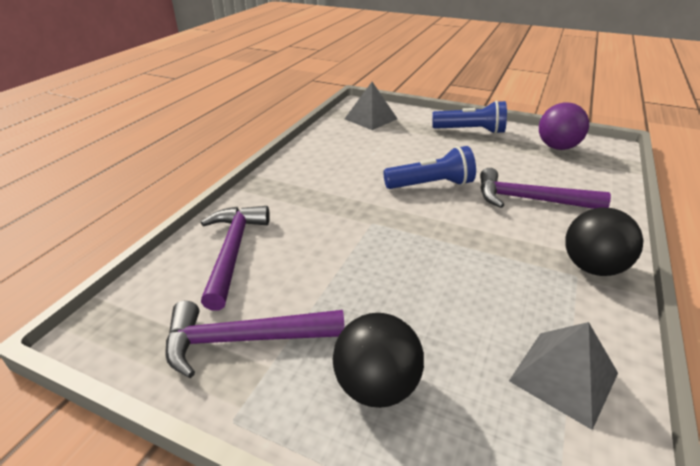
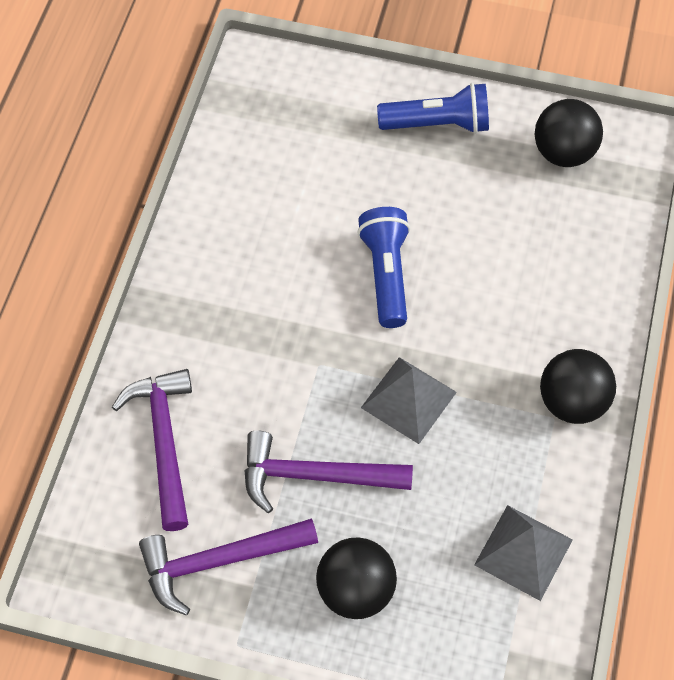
camera: 10 degrees left, 25 degrees up
(370, 118) = (279, 108): grey pyramid -> grey pyramid (408, 399)
(431, 185) = (386, 274): blue flashlight -> blue flashlight turned 75 degrees counterclockwise
(530, 200) = (514, 288): purple hammer -> purple hammer (315, 476)
(557, 147) = (563, 153): purple ball -> black ball

